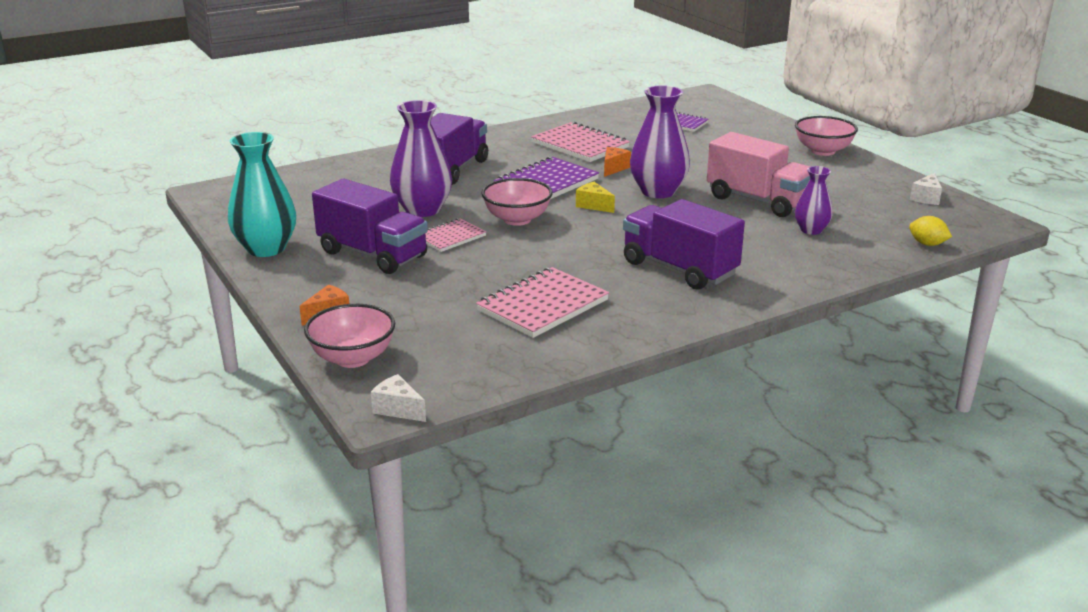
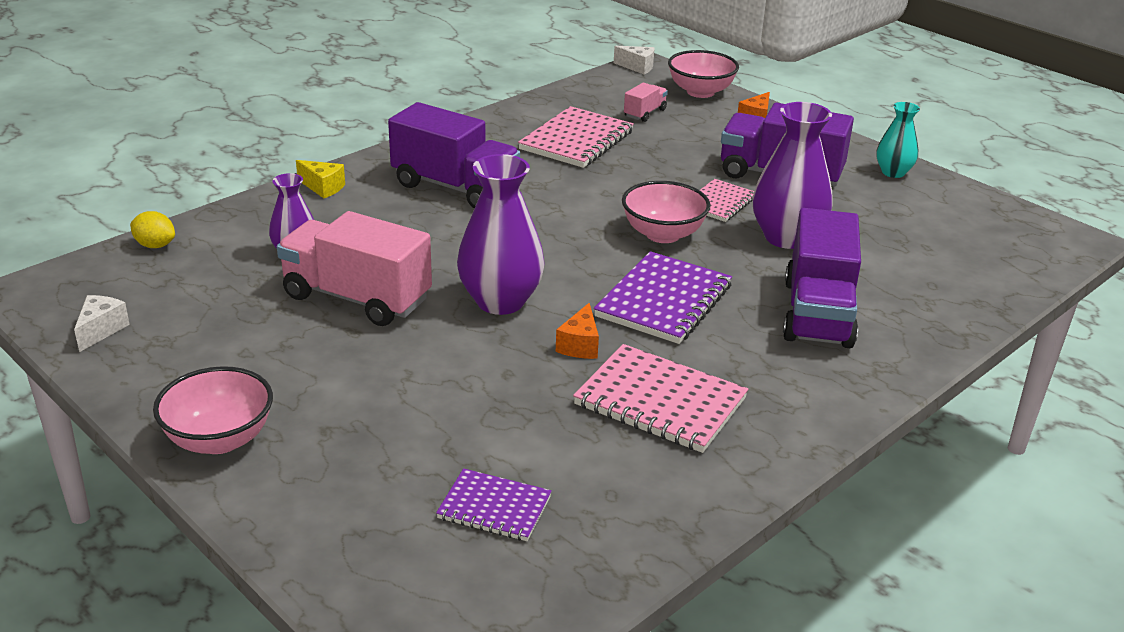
camera: 165 degrees right, 5 degrees up
(266, 248) = (893, 172): turquoise vase -> turquoise vase, size x0.57
(445, 333) = (645, 113): none -> pink truck
(593, 205) = (580, 266): yellow cheese -> yellow cheese (323, 187)

